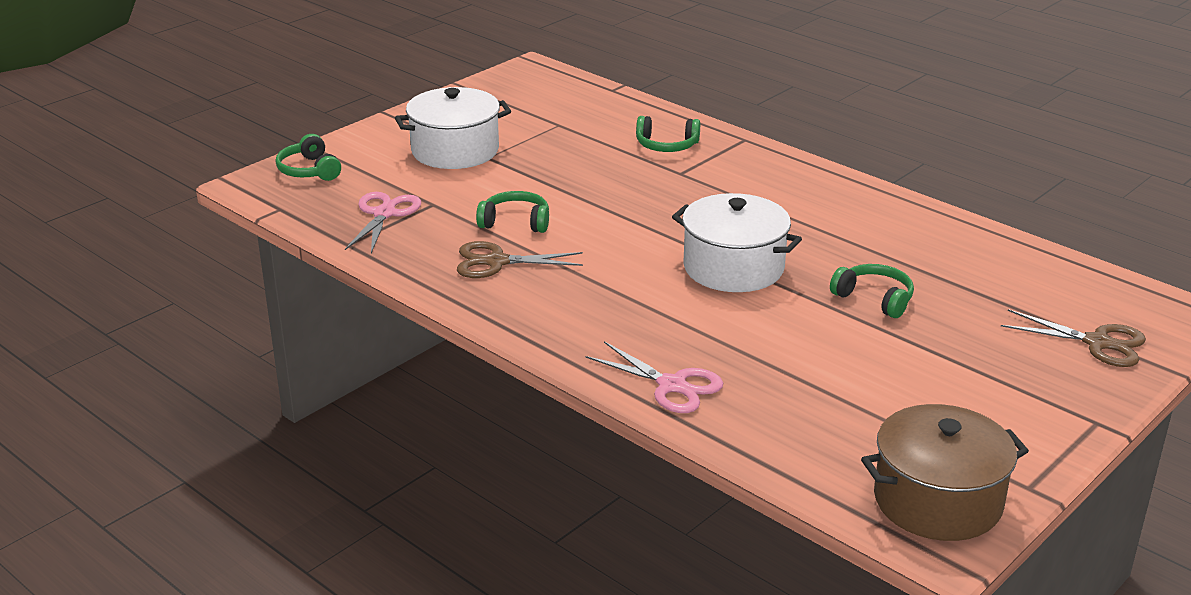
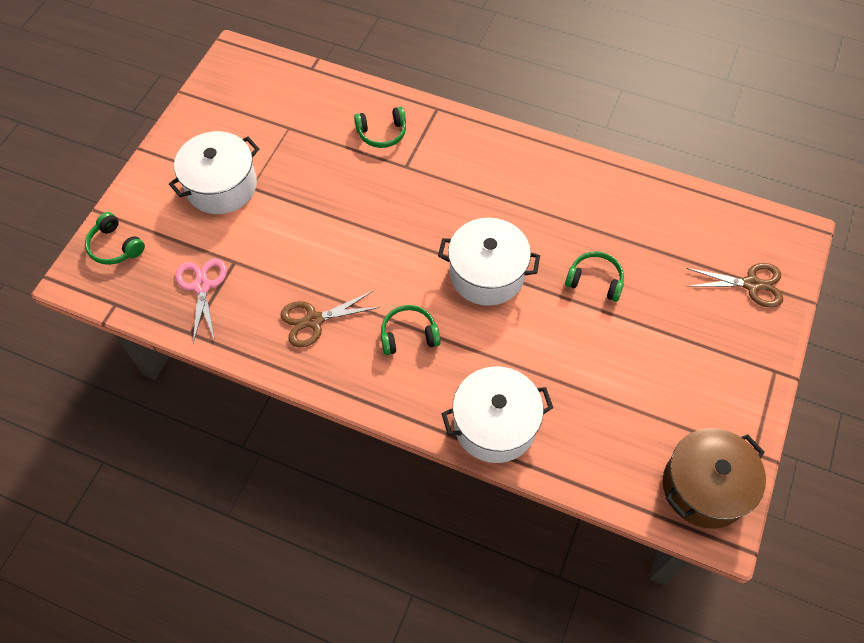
camera: 20 degrees left, 30 degrees up
(515, 222) = (307, 266): green headphones -> green headphones (409, 335)
(672, 385) = (495, 424): pink scissors -> white pot

